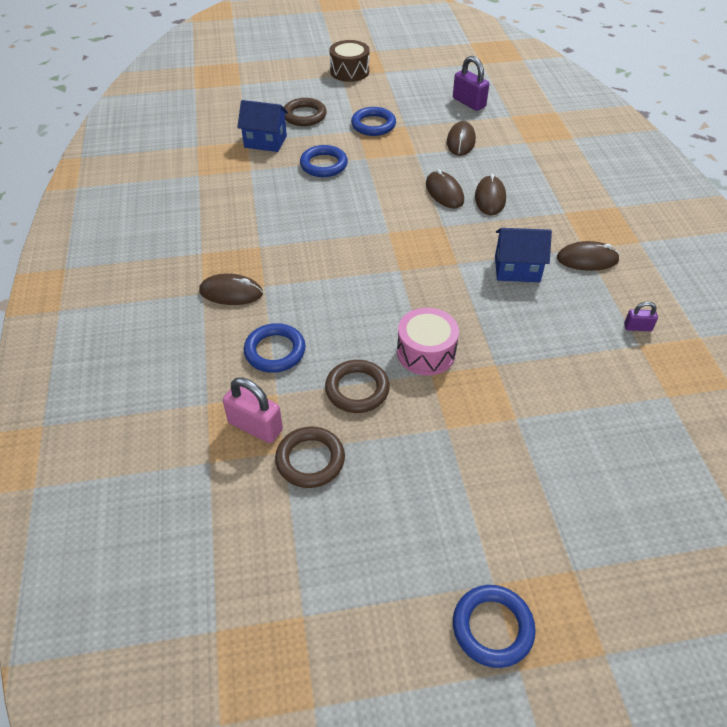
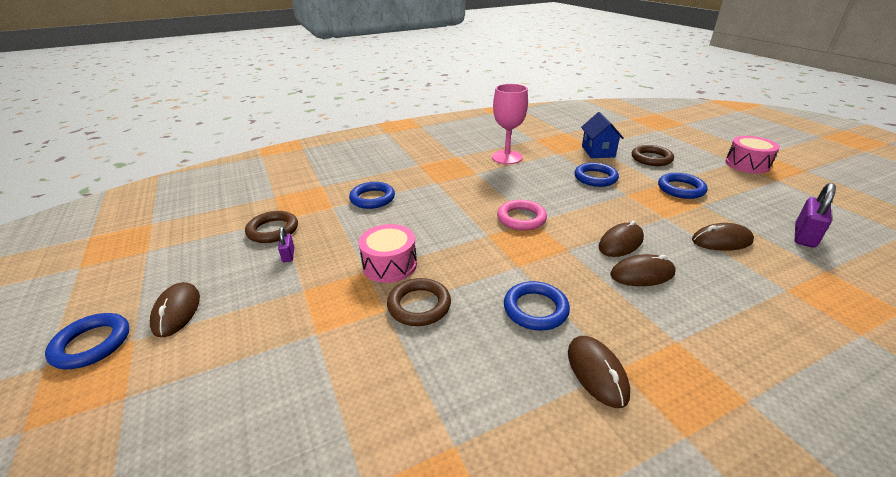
camera: 75 degrees right, 15 degrees down
(231, 292) = (423, 173): brown mouse -> brown mouse (177, 311)
(234, 211) = (507, 157): none -> pink goblet
(255, 426) = (303, 205): pink padlock -> none
(349, 71) = (747, 164): brown drum -> pink drum
(357, 389) = (341, 238): brown ring -> brown ring (419, 305)
(379, 239) = (521, 218): none -> pink ring
(517, 269) = (535, 309): blue house -> blue ring
(637, 327) = (489, 441): purple padlock -> purple padlock (288, 255)

